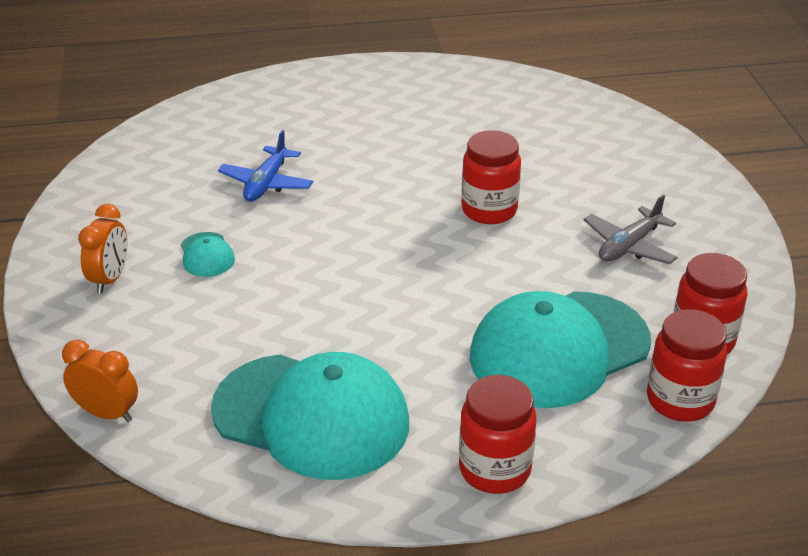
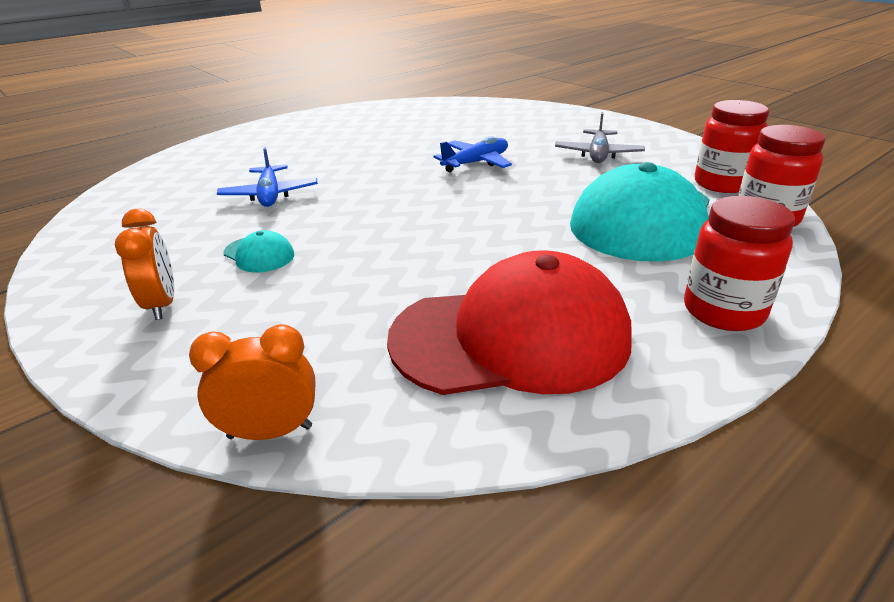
camera: 30 degrees left, 5 degrees down
(311, 416) = (511, 338): turquoise cap -> red cap
(489, 210) = (476, 163): red jar -> blue plane

